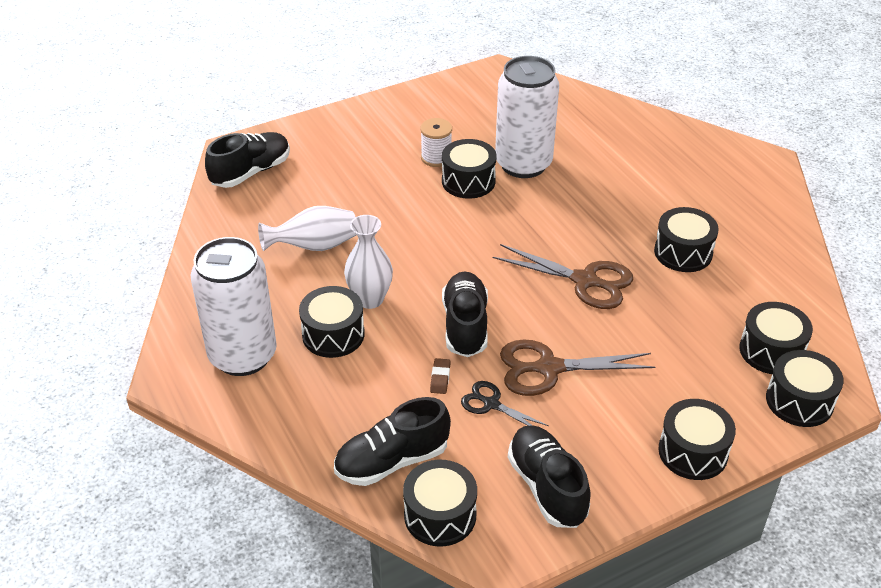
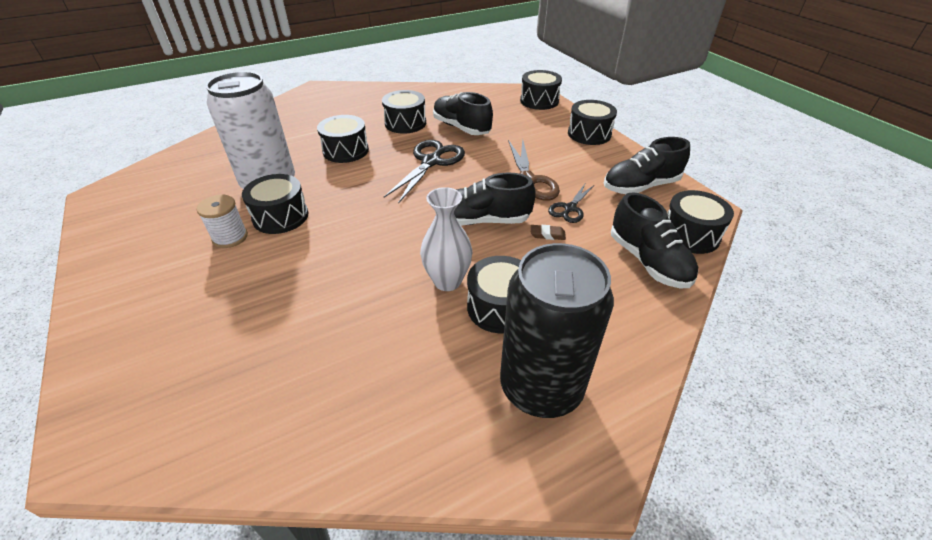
camera: 90 degrees left, 0 degrees up
(243, 356) = (541, 387): white can -> black can
(251, 172) = (166, 418): black shoe -> black shoe (461, 128)
(314, 246) = (354, 332): white vase -> none
(585, 281) = (431, 162): brown scissors -> black scissors
(771, 351) = (499, 104): black drum -> black drum (346, 150)

